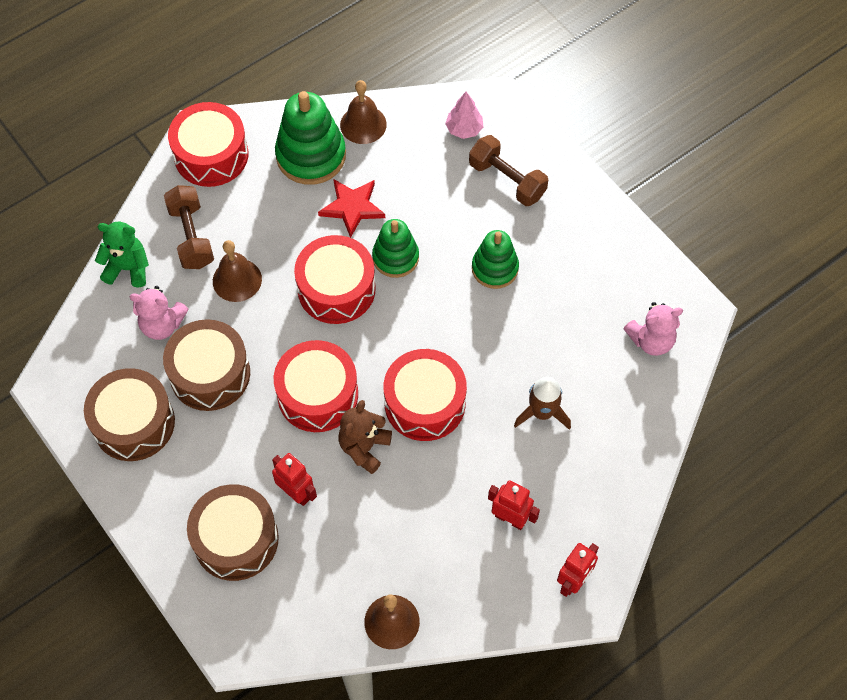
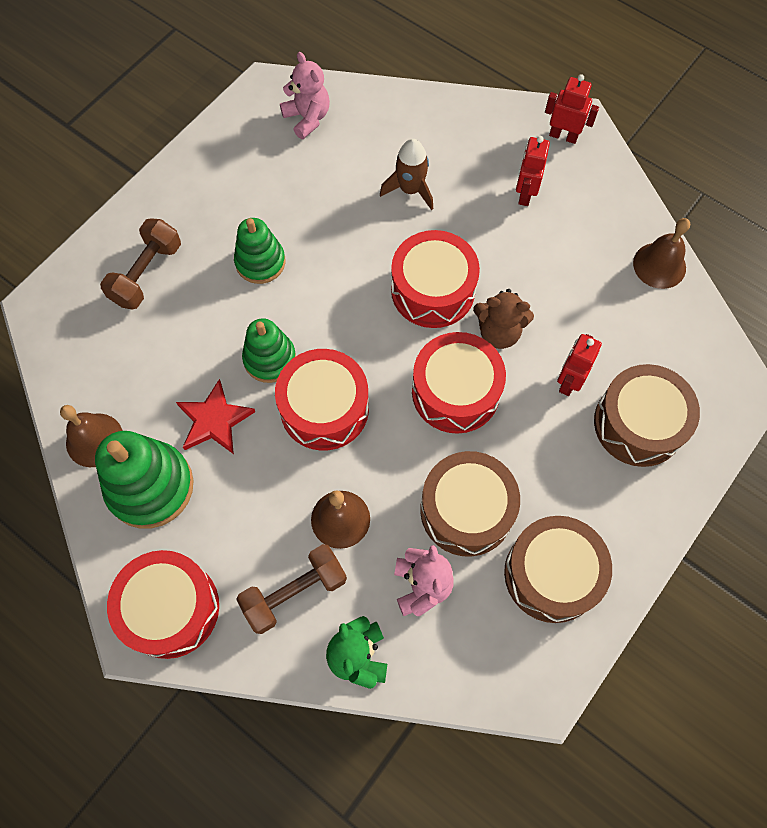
camera: 105 degrees left, 5 degrees up
(464, 129) = (84, 330): pink tree -> none

